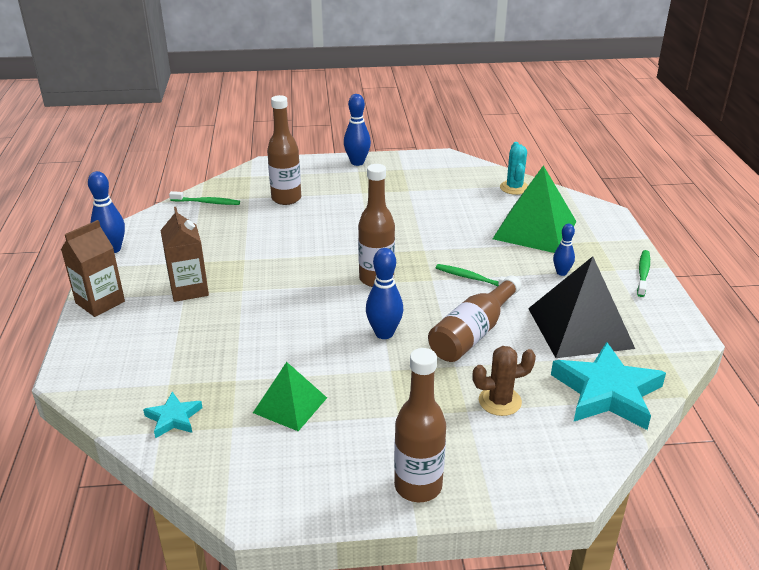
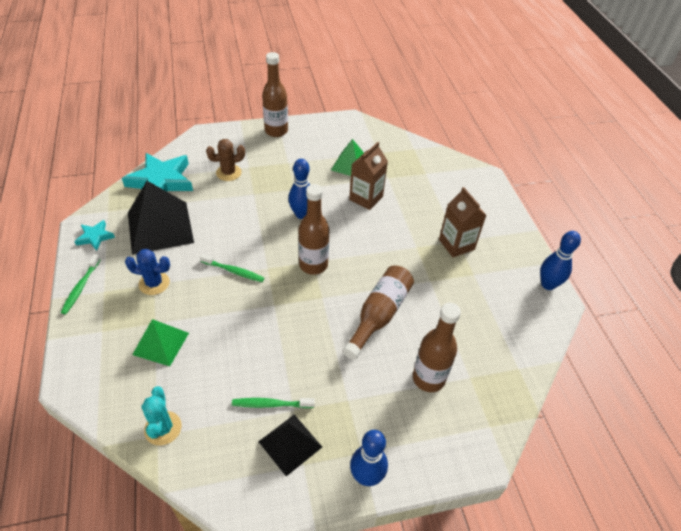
camera: 170 degrees right, 15 degrees up
(100, 302) = (512, 228): brown carton -> brown carton (366, 198)
(174, 418) = (411, 155): turquoise star -> turquoise star (95, 237)
(207, 202) = (509, 363): green toothbrush -> green toothbrush (271, 404)
(412, 176) = (290, 444): none -> black pyramid
(473, 333) = (239, 218): brown bottle -> brown bottle (379, 315)
(534, 230) = (161, 343): green pyramid -> green pyramid, size x0.59
(561, 272) = (154, 283): blue bowling pin -> blue cactus

